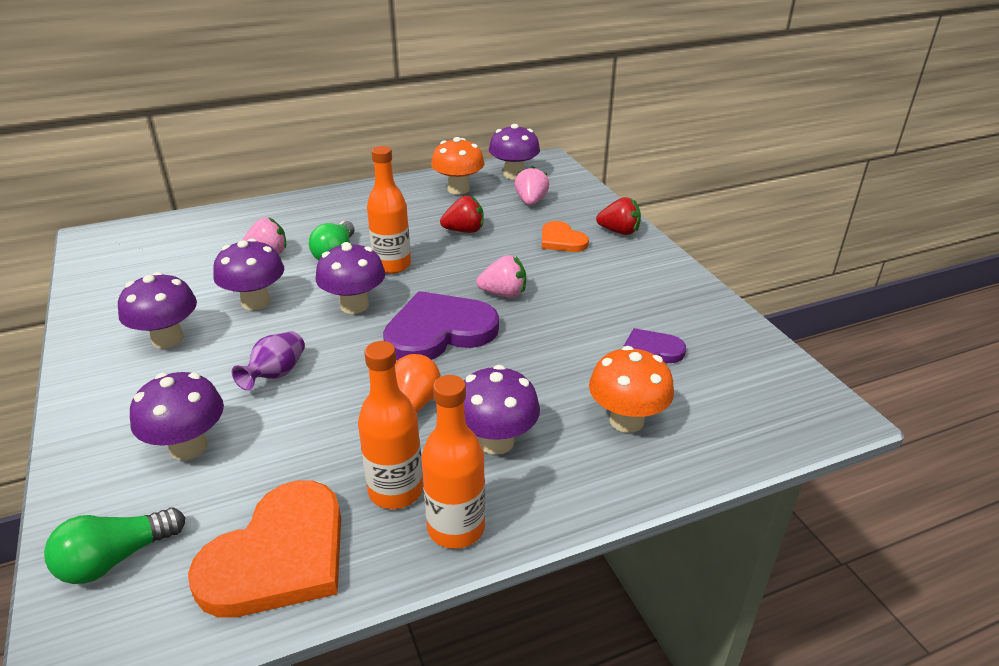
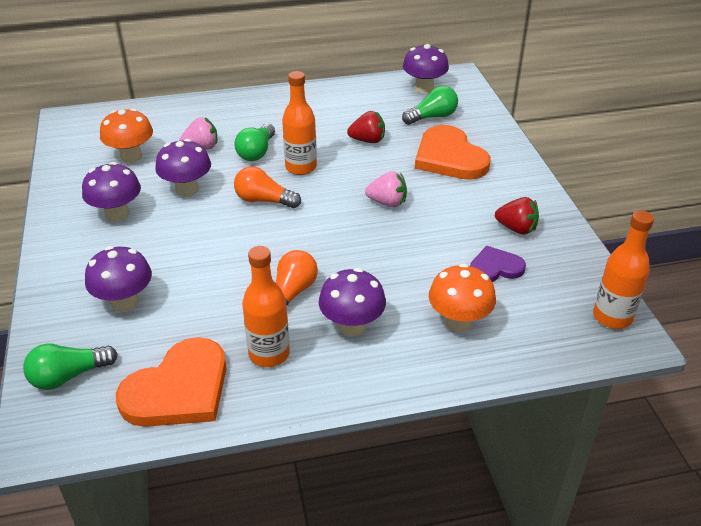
camera: 10 degrees right, 5 degrees up
(276, 374) = (194, 252): purple vase -> none
(354, 305) = (264, 200): purple mushroom -> orange light bulb
(439, 331) = (327, 230): purple heart -> none
(456, 528) = (307, 387): orange bottle -> orange bottle (612, 317)
(458, 189) = (371, 99): orange mushroom -> orange mushroom (131, 156)
(531, 202) = (432, 117): pink strawberry -> green light bulb
(561, 240) = (449, 157): orange heart -> orange heart, size x1.77
(619, 232) = (502, 154): red strawberry -> red strawberry (516, 228)

